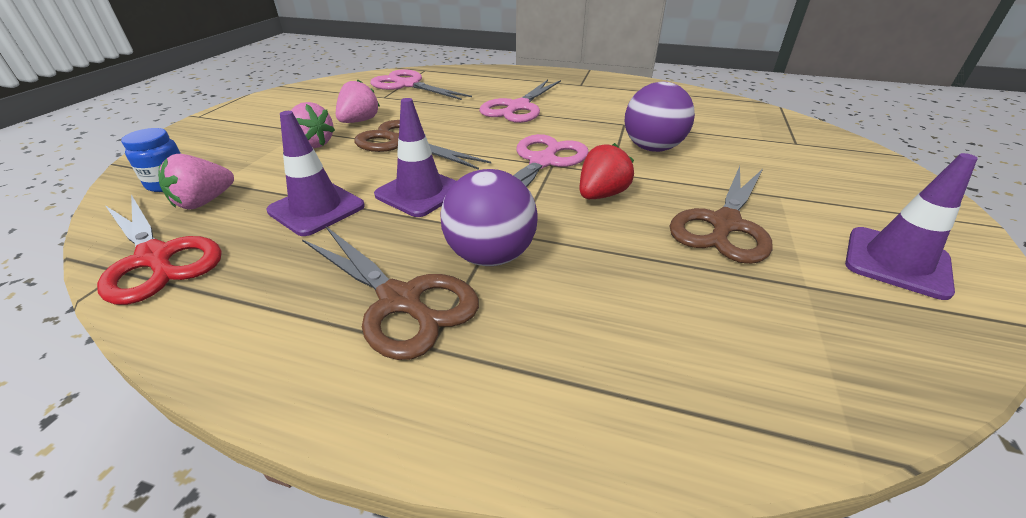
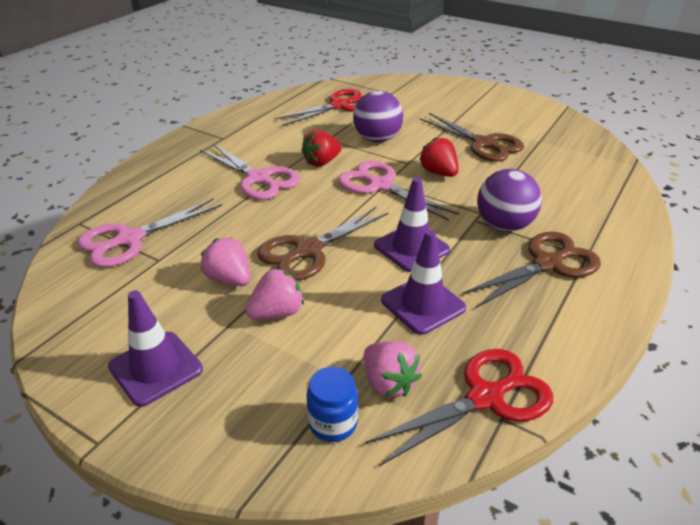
camera: 75 degrees left, 0 degrees up
(570, 127) = (321, 162): none -> red strawberry
(712, 119) = (340, 106): none -> red scissors
(896, 262) = (523, 114): purple traffic cone -> purple traffic cone (156, 368)

